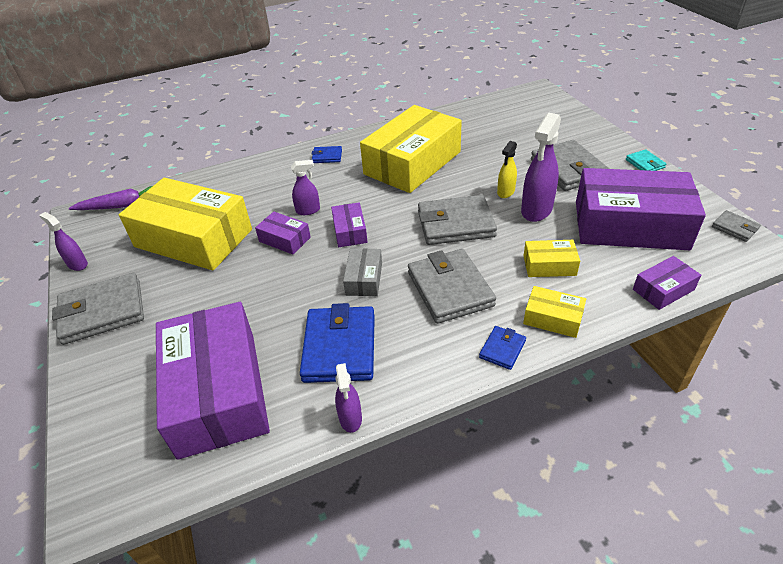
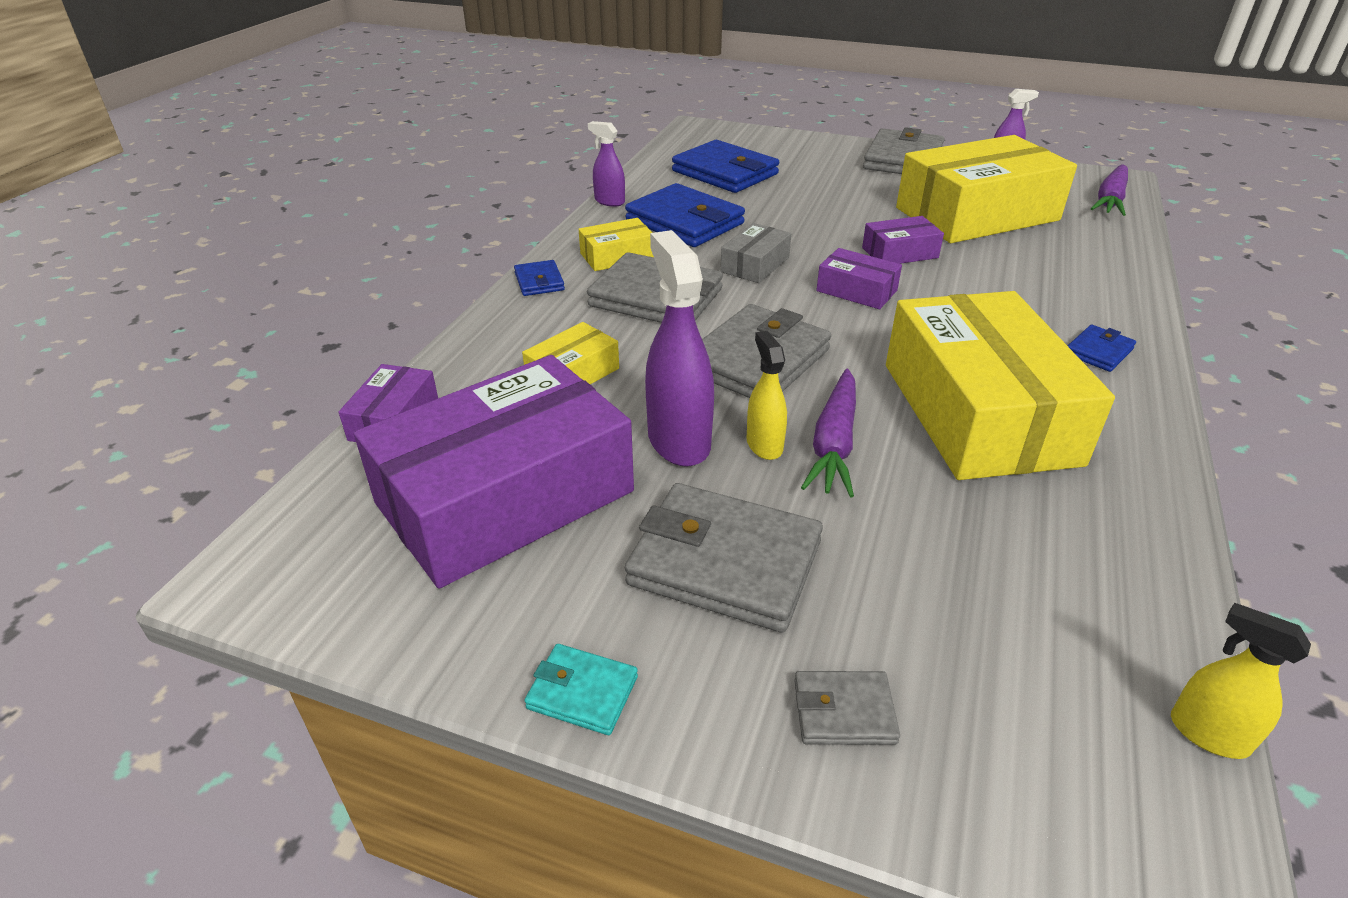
camera: 130 degrees right, 5 degrees down
(218, 392) = (725, 173): purple box -> blue wallet
(308, 210) = (946, 285): purple spray bottle -> none
(364, 279) = (755, 265): grey box -> grey box turned 75 degrees clockwise
(480, 180) = (834, 443): none -> purple carrot
(498, 97) = (1208, 733): none -> yellow spray bottle
(552, 318) = (513, 325): yellow box -> yellow box (617, 256)
(735, 228) = (301, 601): grey wallet -> grey wallet (844, 712)

